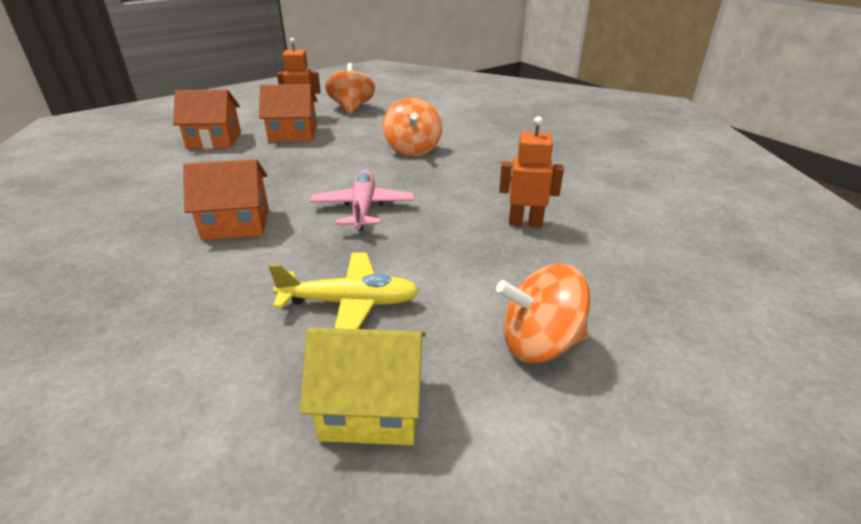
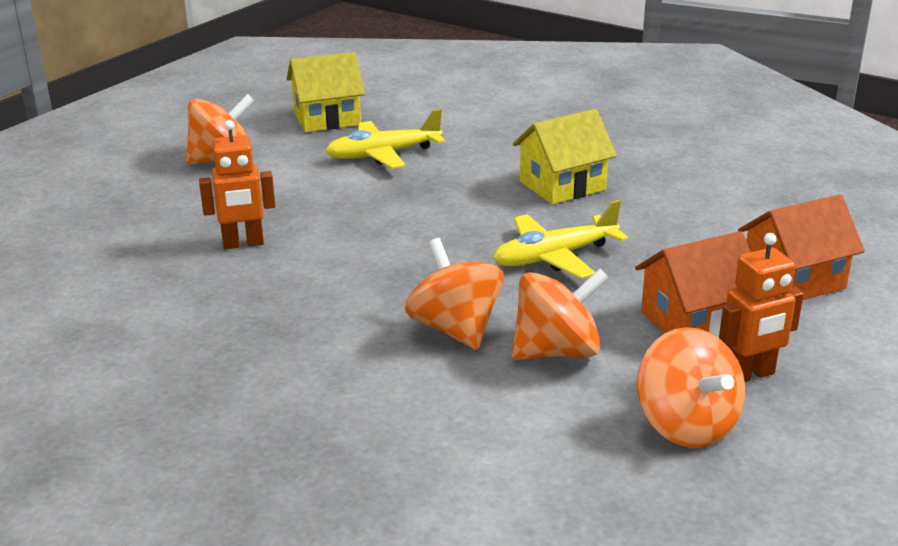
camera: 160 degrees right, 5 degrees down
(236, 223) = (562, 185): orange house -> yellow house
(317, 173) = (554, 257): none -> yellow plane
(363, 208) = (444, 225): pink plane -> none
(372, 134) = (557, 351): none -> orange spinning top

